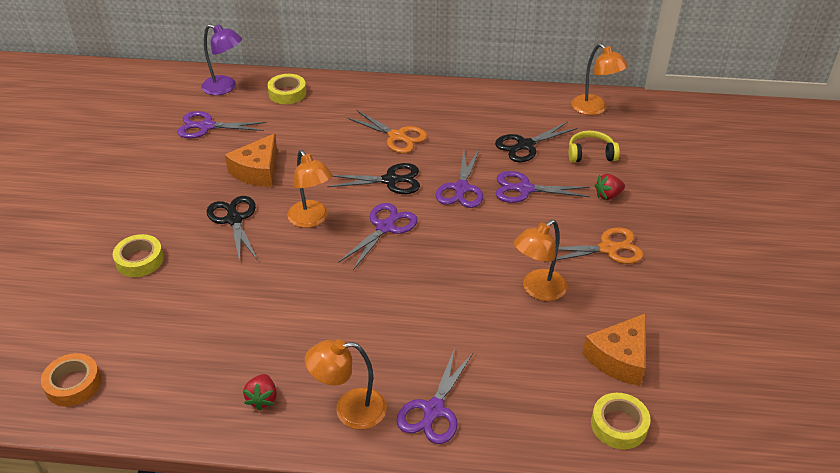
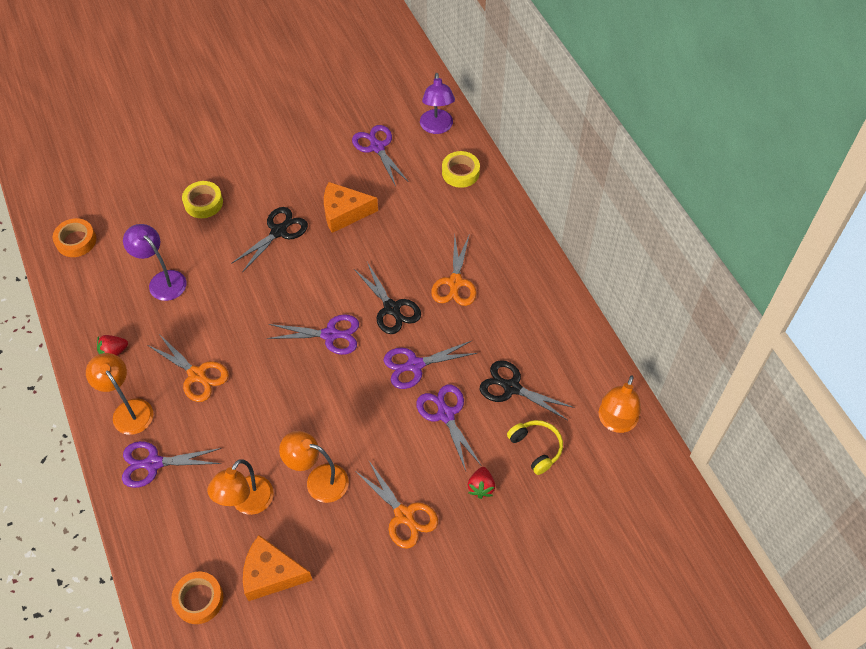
camera: 60 degrees right, 15 degrees up
(206, 325) = (162, 280): none -> purple lamp
(312, 220) = (309, 280): orange lamp -> orange lamp (247, 503)
(351, 337) = (197, 375): none -> orange scissors
(608, 195) = (481, 487): red strawberry -> red strawberry turned 120 degrees counterclockwise
(619, 425) = (199, 599): yellow tape -> orange tape

